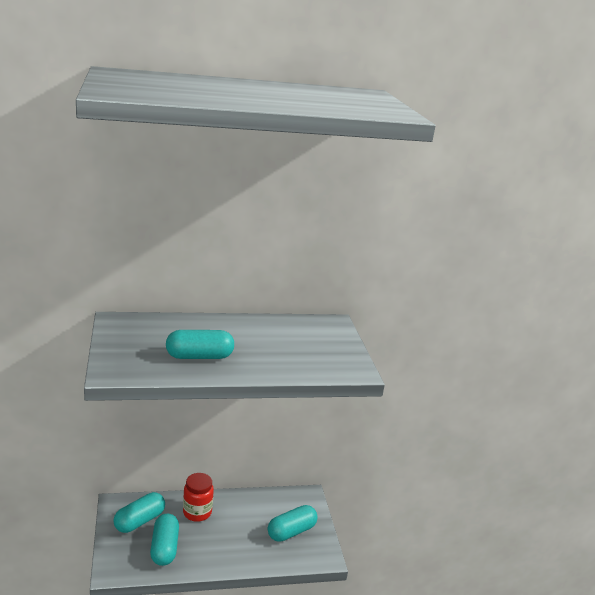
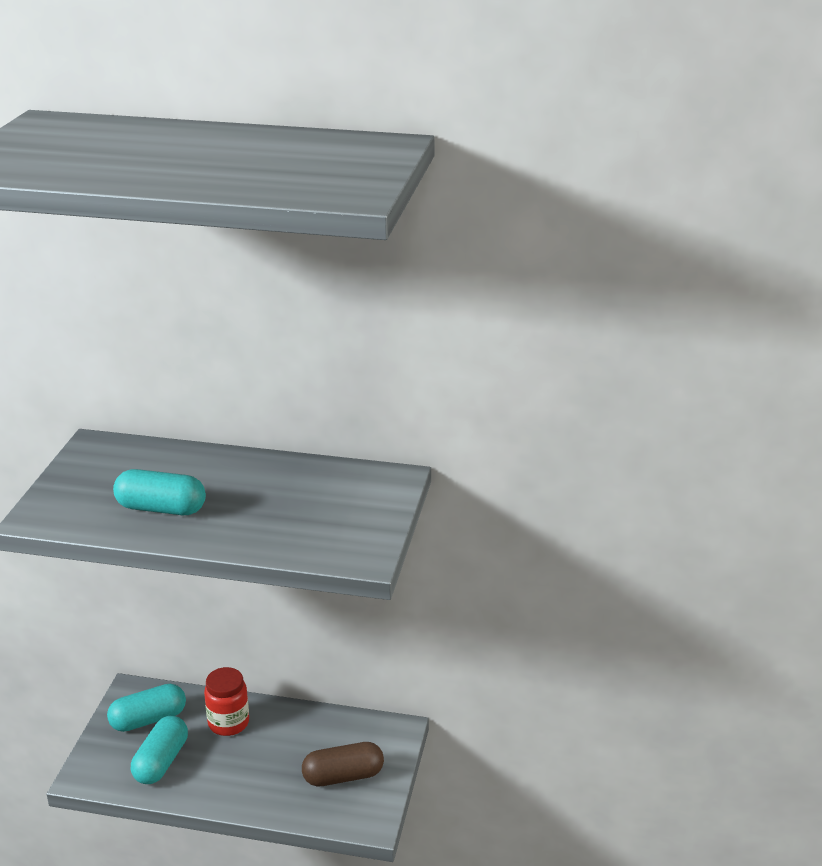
camera: 25 degrees right, 5 degrees up
(291, 531) = (343, 776): turquoise capsule -> brown capsule

